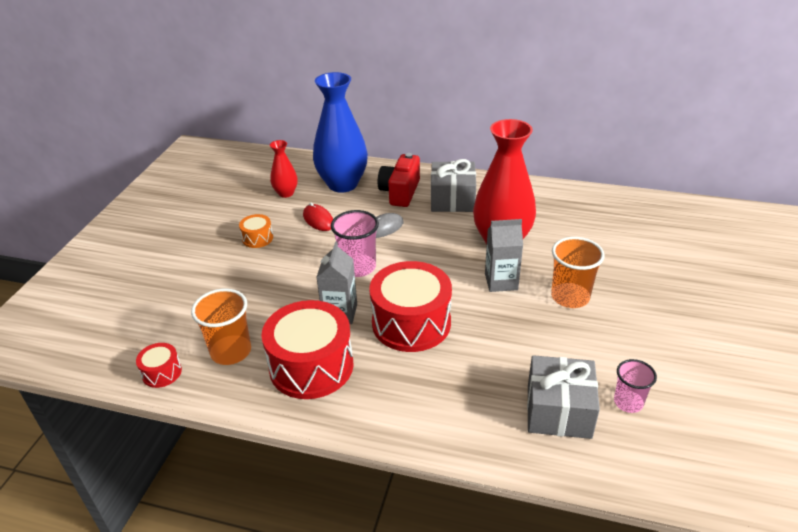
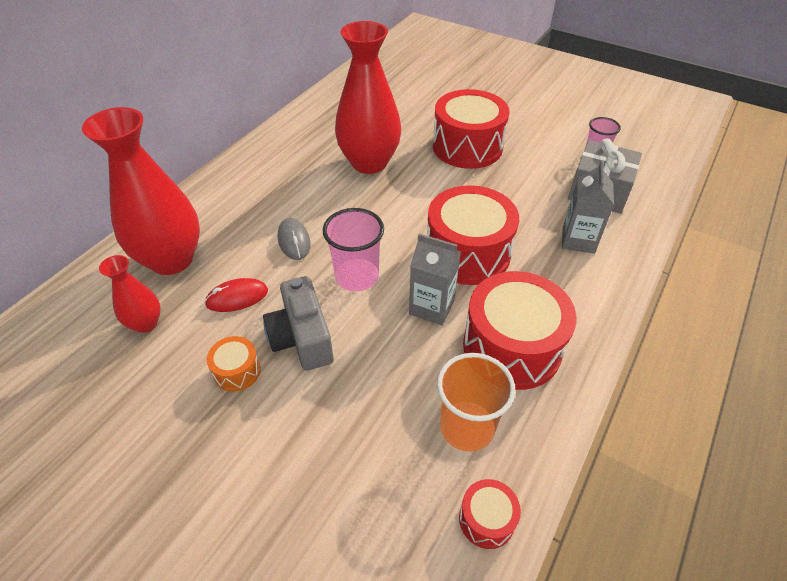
camera: 75 degrees left, 10 degrees up
(291, 257) = (302, 338): none -> grey camera
(342, 184) = (171, 259): blue vase -> red vase
(400, 192) = (231, 212): red camera -> none
(452, 199) = (275, 176): grey gift -> none
(501, 281) = (430, 179): grey carton -> grey carton (578, 240)
(570, 297) = (467, 147): orange cup -> red drum

